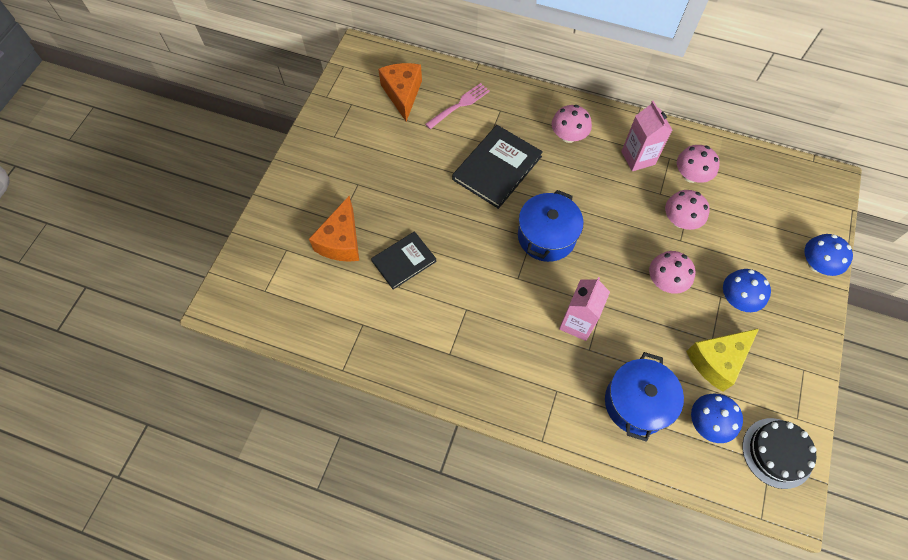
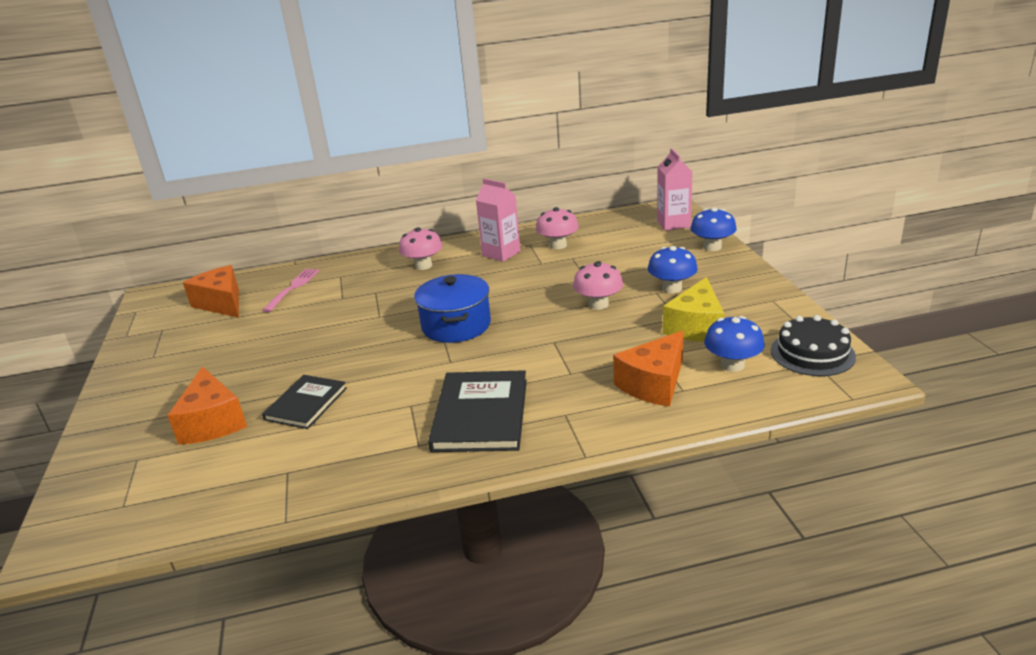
camera: 30 degrees left, 35 degrees down
(497, 168) = (366, 307): black book -> black book (481, 414)
(577, 323) = (540, 362): pink carton -> pink carton (673, 224)
(637, 402) = (653, 384): blue pot -> orange cheese
(680, 220) = (574, 269): pink mushroom -> none

